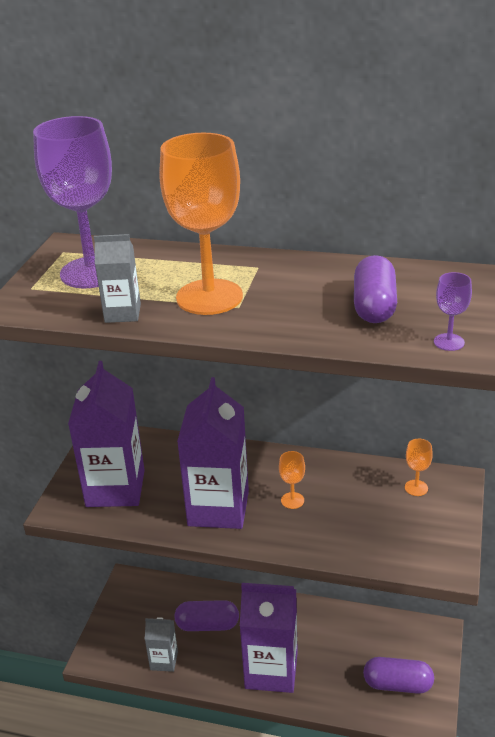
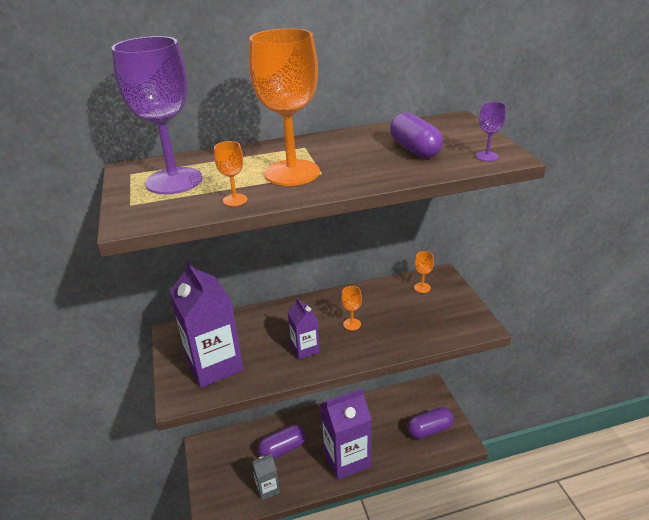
camera: 30 degrees left, 0 degrees up
(122, 313) = (235, 200): grey carton -> orange goblet
(218, 508) = (305, 349): purple carton -> purple carton, size x0.51

